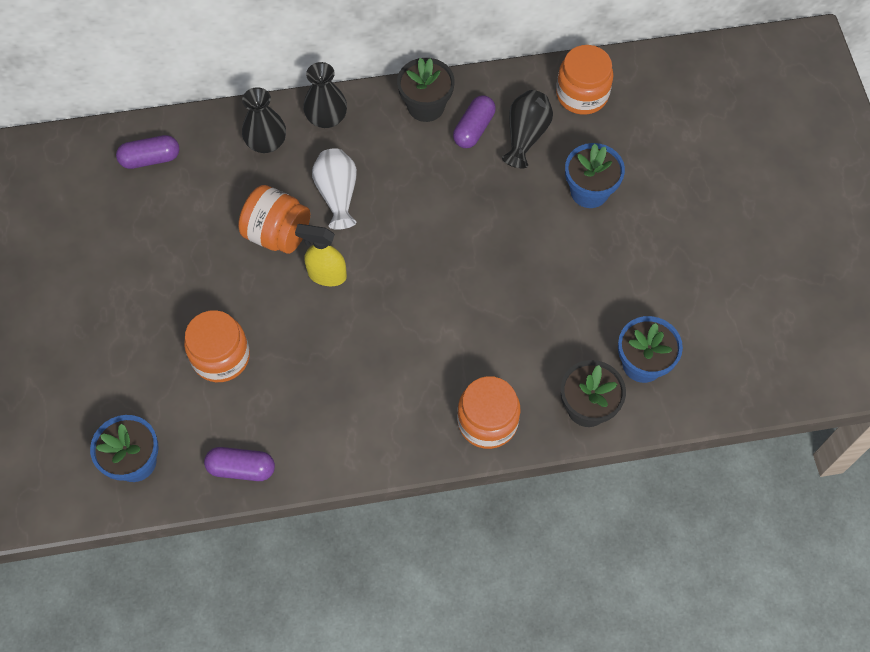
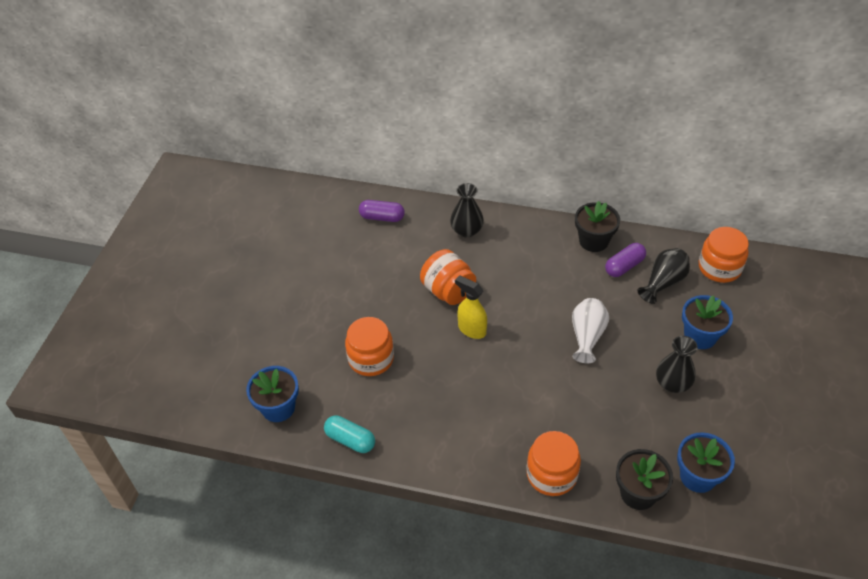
camera: 25 degrees right, 15 degrees down
(241, 468) = (350, 440): purple capsule -> turquoise capsule
(326, 118) = (517, 227): black vase -> black vase (672, 383)
(337, 195) = (503, 279): white vase -> white vase (587, 336)

